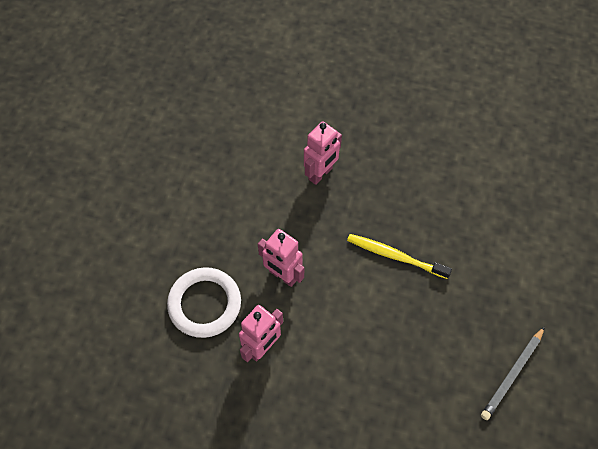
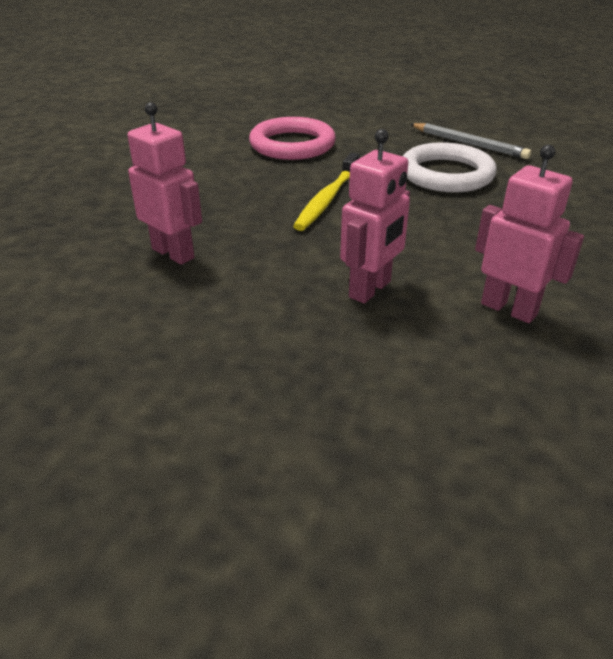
camera: 90 degrees left, 25 degrees down
(205, 304) = (447, 381): white ring -> white ring (446, 174)
(490, 232) = (292, 145): none -> pink ring

